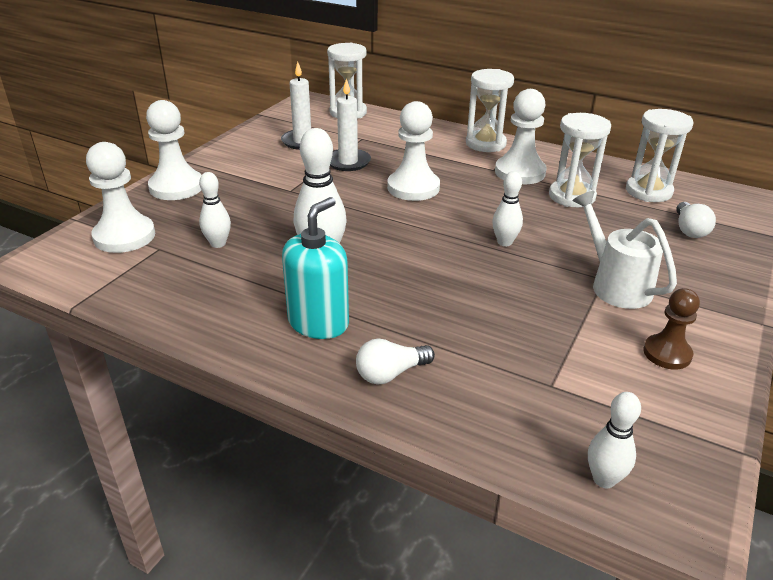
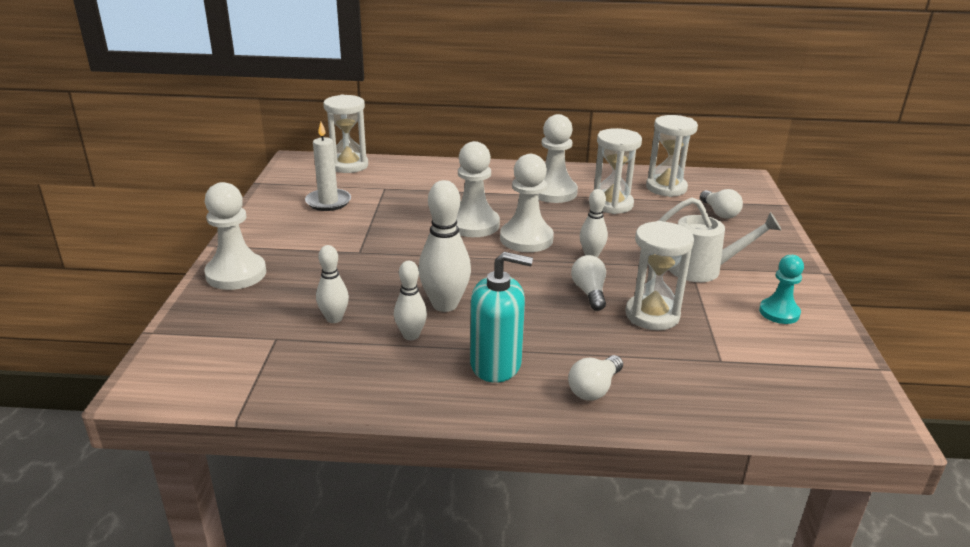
camera: 25 degrees left, 5 degrees down
(124, 236) = (226, 335): white pawn -> white pawn (526, 239)
(318, 323) = (496, 364): turquoise soap dispenser -> turquoise soap dispenser turned 90 degrees clockwise
(348, 162) = (392, 213): white candle -> none
(469, 278) = (589, 292): none -> white light bulb
(485, 144) = (503, 172): white hourglass -> white hourglass (652, 315)
(604, 479) = (811, 417): white bowling pin -> white bowling pin (411, 335)
(615, 285) = (702, 269): white watering can -> white watering can turned 150 degrees clockwise
(667, 353) = (779, 312): brown pawn -> turquoise pawn

